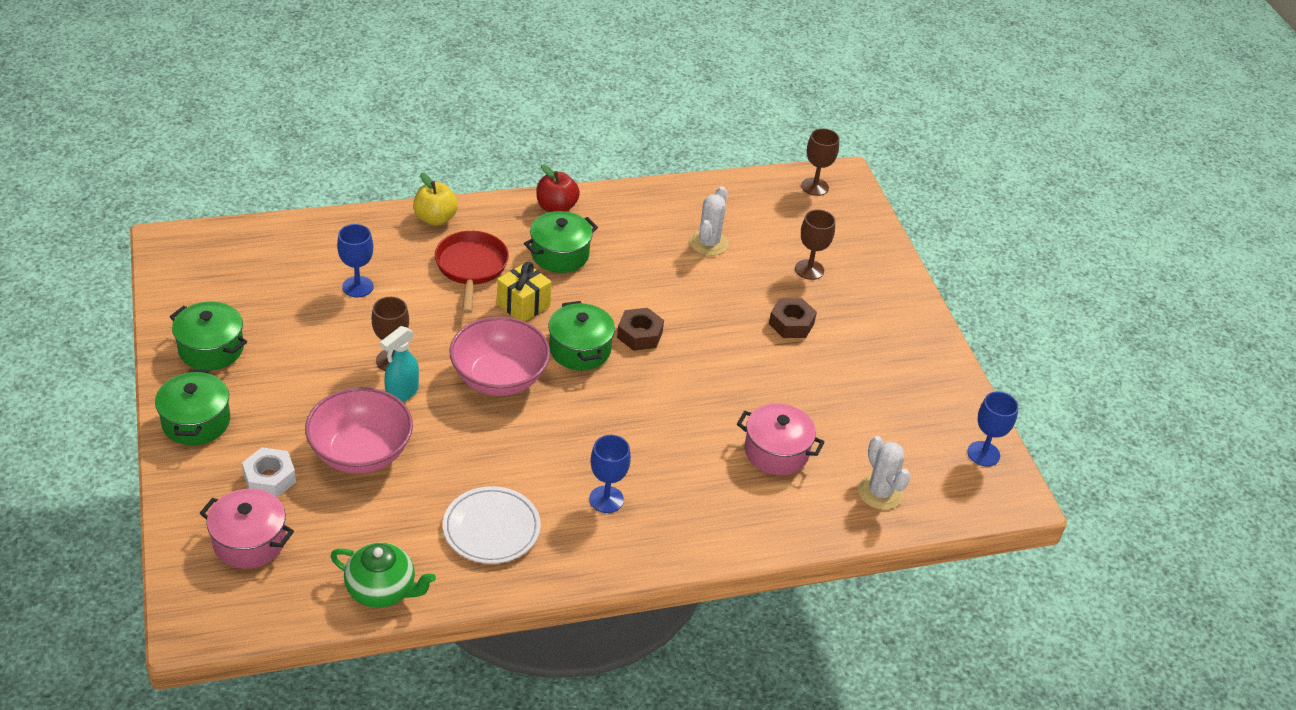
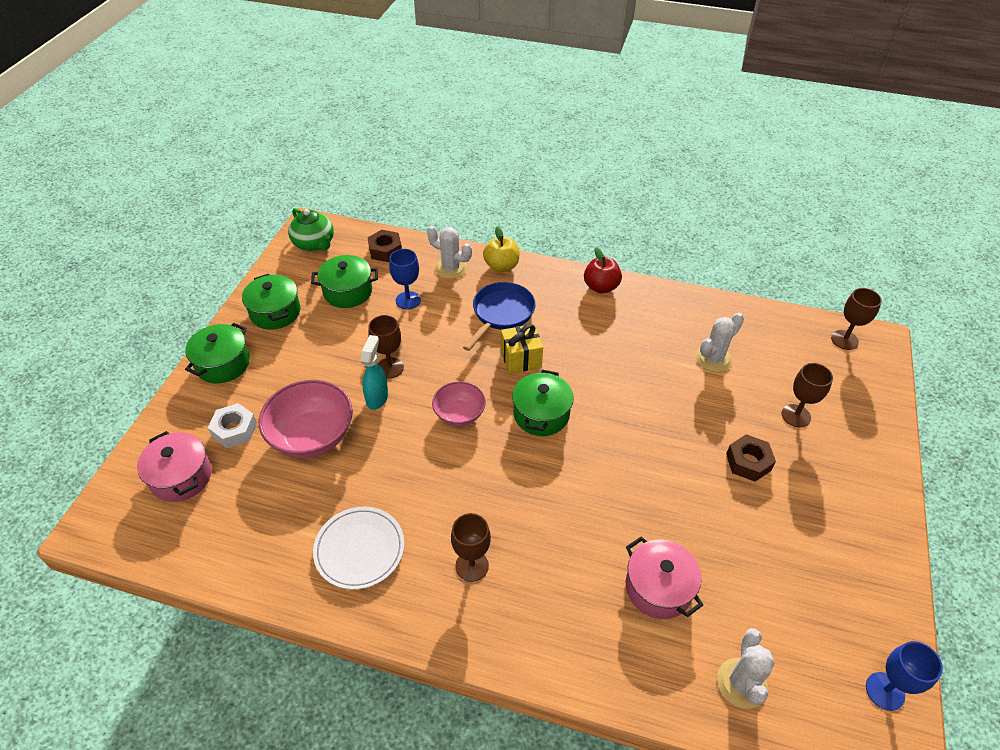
camera: 35 degrees right, 5 degrees up
(380, 238) = (451, 268): none -> white cactus
(382, 590) = (238, 566): green teapot -> green teapot (314, 244)
(401, 393) = (377, 398): turquoise spray bottle -> turquoise spray bottle turned 120 degrees clockwise
(471, 268) = (501, 314): red pan -> blue pan
(499, 378) = (459, 414): pink bowl -> pink bowl, size x0.60
(560, 254) = (578, 326): green pot -> green pot (348, 292)
(606, 499) = (472, 566): blue goblet -> brown goblet
(639, 335) = (600, 420): brown nut -> brown nut (385, 250)

